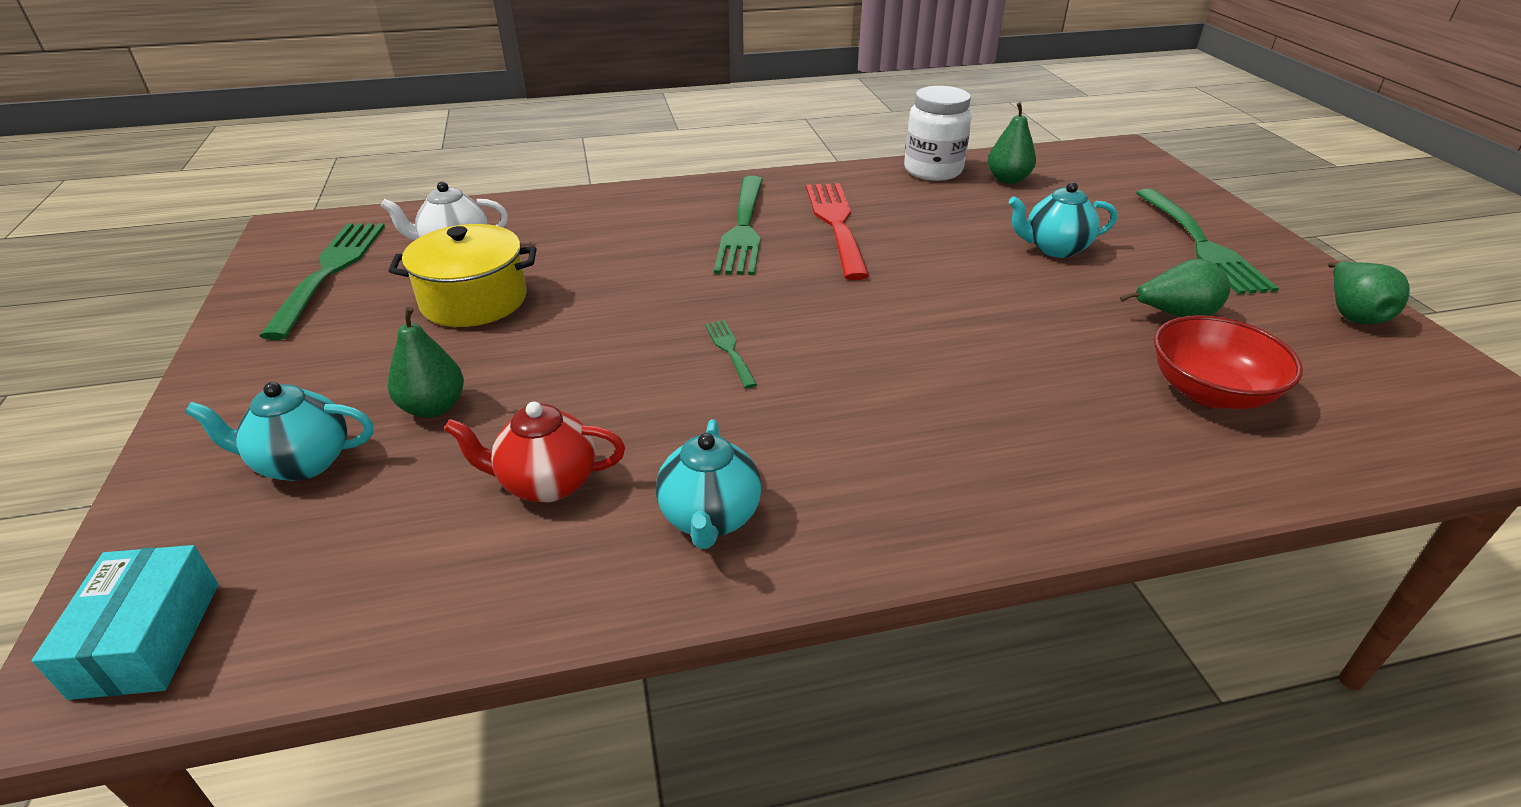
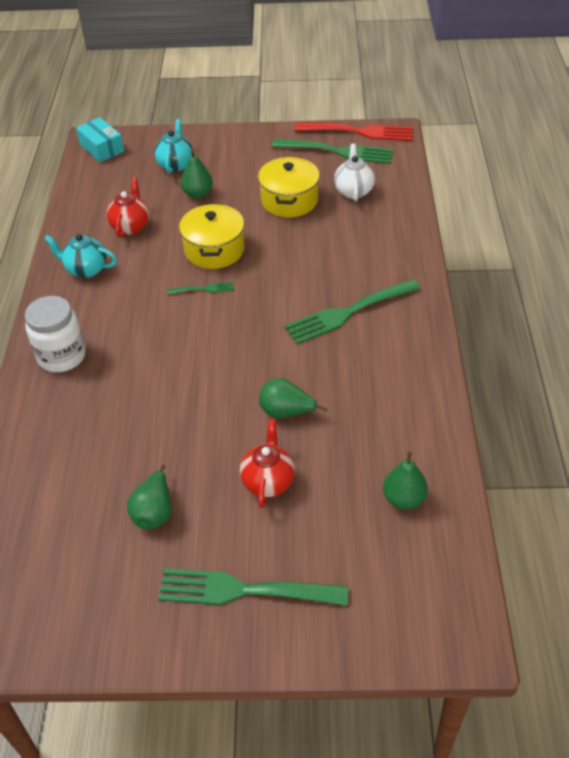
camera: 105 degrees right, 10 degrees up
(148, 638) = (101, 148): turquoise box -> turquoise box turned 45 degrees clockwise
(620, 356) = (214, 250): none -> yellow pot
(743, 229) = (348, 312): green fork -> green fork turned 45 degrees counterclockwise
(836, 224) = (342, 362): red fork -> red fork (359, 132)
(933, 170) = (433, 449): white jar -> white jar (62, 356)
(1054, 248) = (268, 481): turquoise teapot -> red teapot
(1210, 392) = (74, 486): red bowl -> none
(1352, 314) = (110, 632): green pear -> green pear (286, 412)

